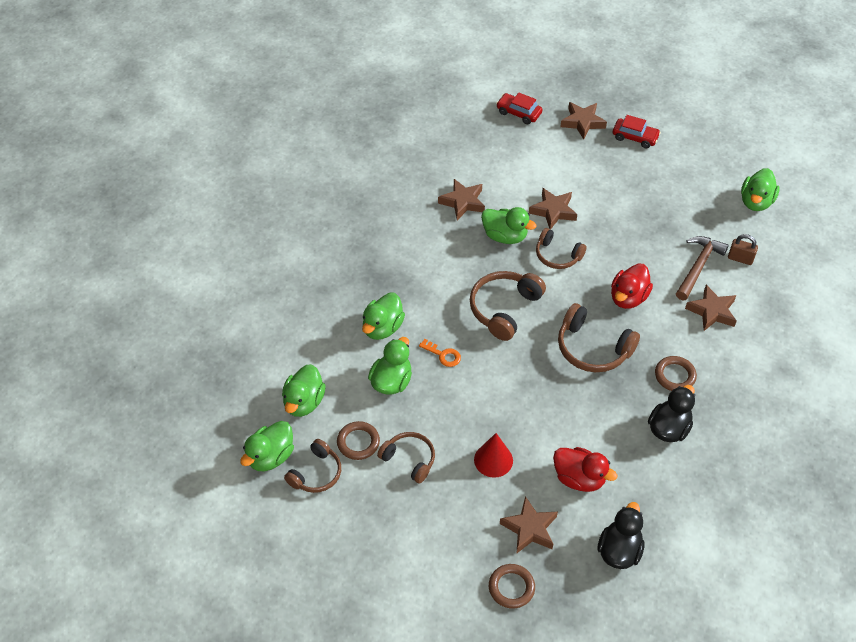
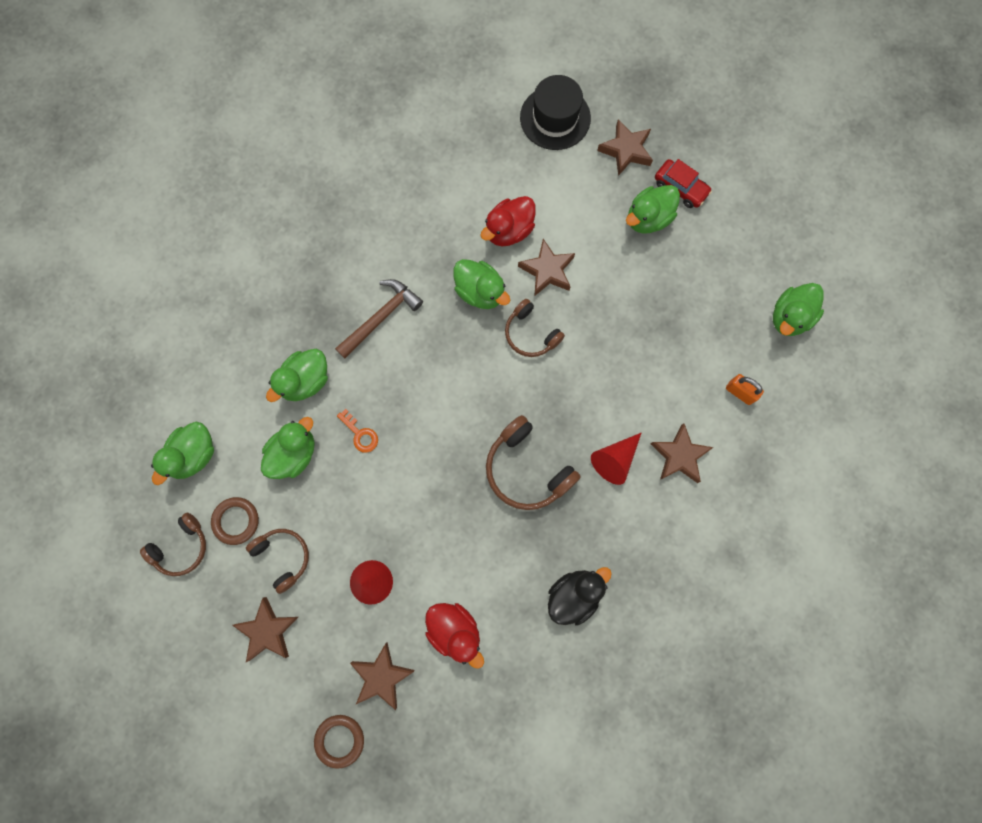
camera: 15 degrees right, 25 degrees up
(270, 457) = (140, 514): green duck -> green duck (648, 218)
(463, 202) = (448, 232): brown star -> brown star (268, 630)
(504, 309) = (447, 391): brown headphones -> none
(518, 113) = (555, 118): red car -> black hat
(619, 550) = (466, 729): black duck -> none
(628, 298) = (591, 412): red duck -> red duck (509, 230)
(661, 326) = (614, 459): none -> red cone
(675, 375) = (605, 529): brown ring -> none
(698, 266) = (687, 391): brown hammer -> brown hammer (381, 317)
(740, 258) = (740, 392): brown padlock -> orange padlock

